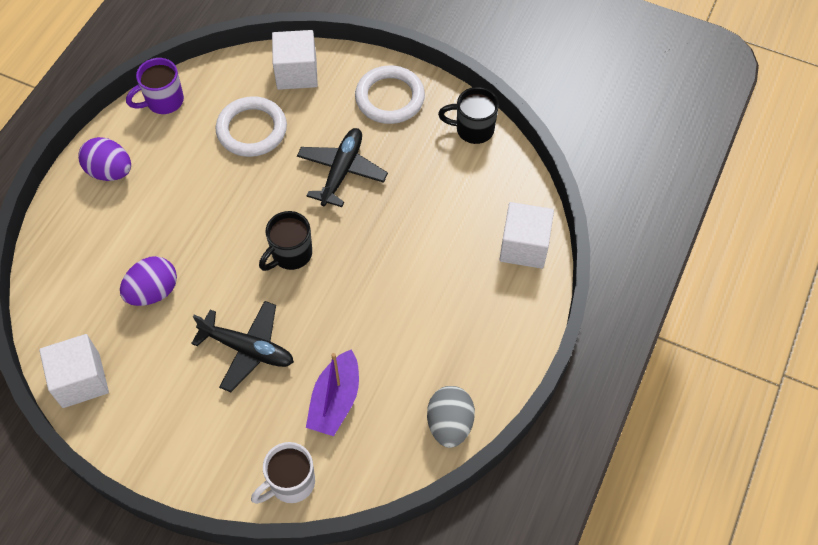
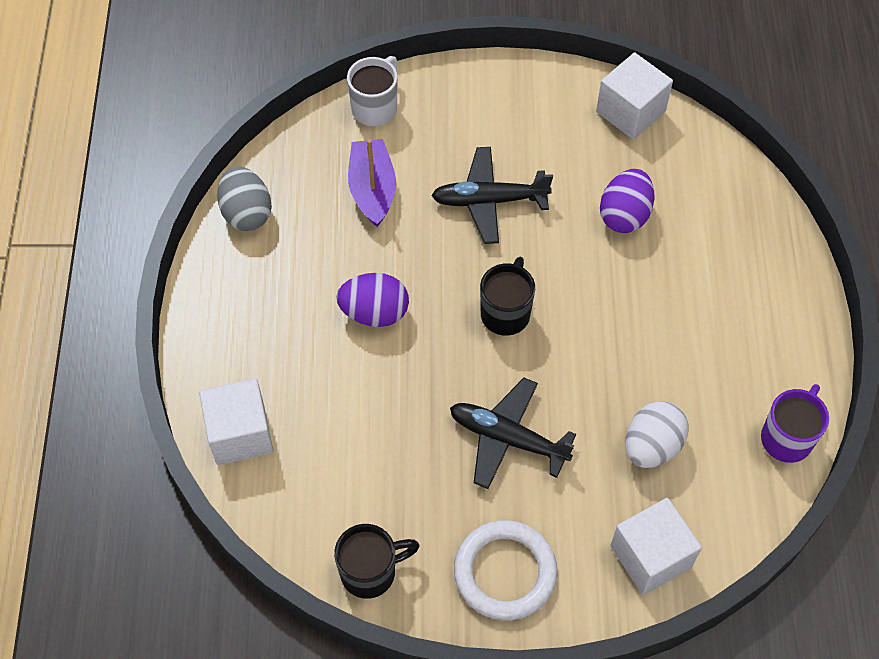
camera: 155 degrees right, 0 degrees up
(110, 171) = (775, 321): purple egg -> purple egg (374, 313)
(252, 130) = (652, 446): white ring -> white egg
(342, 171) = (507, 438): black plane -> black plane turned 120 degrees clockwise

